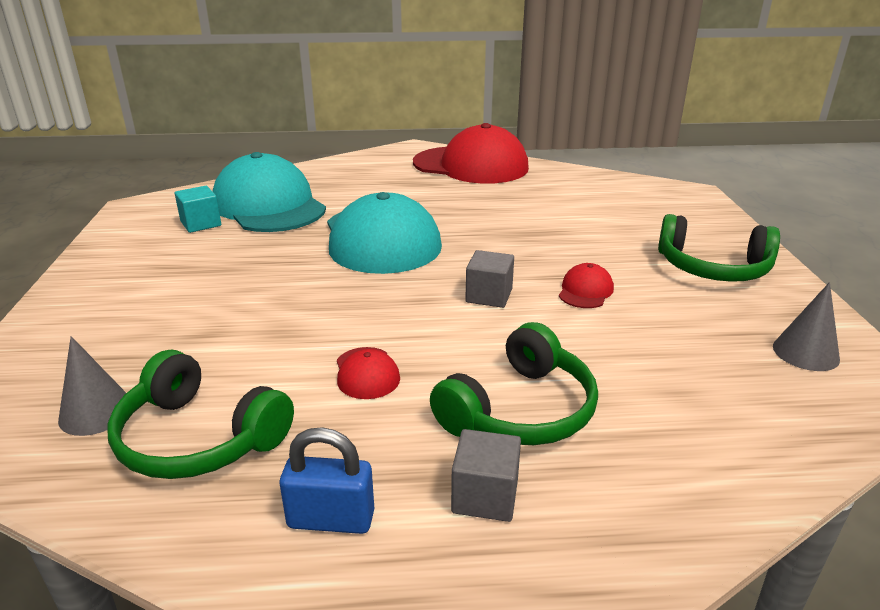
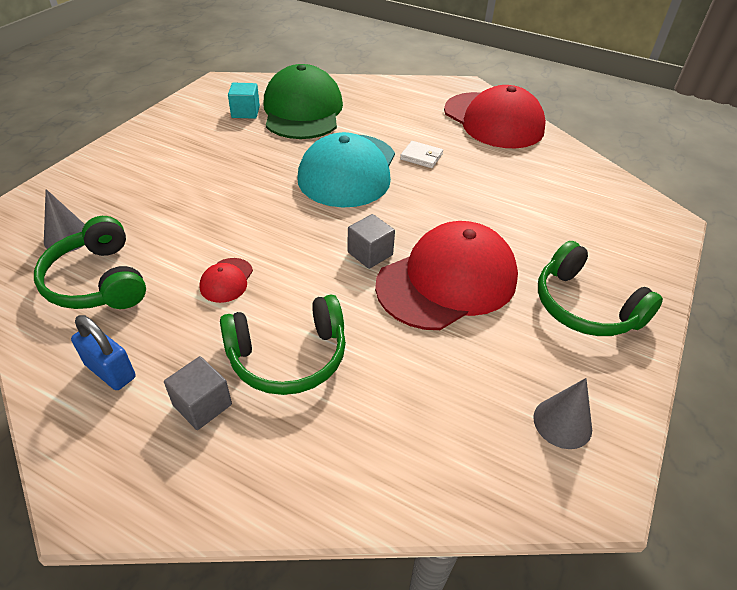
camera: 30 degrees right, 15 degrees up
(269, 206) = (302, 111): turquoise cap -> green cap
(440, 208) = (421, 157): none -> white wallet
(585, 291) = (447, 281): red cap -> red cap, size x2.46

